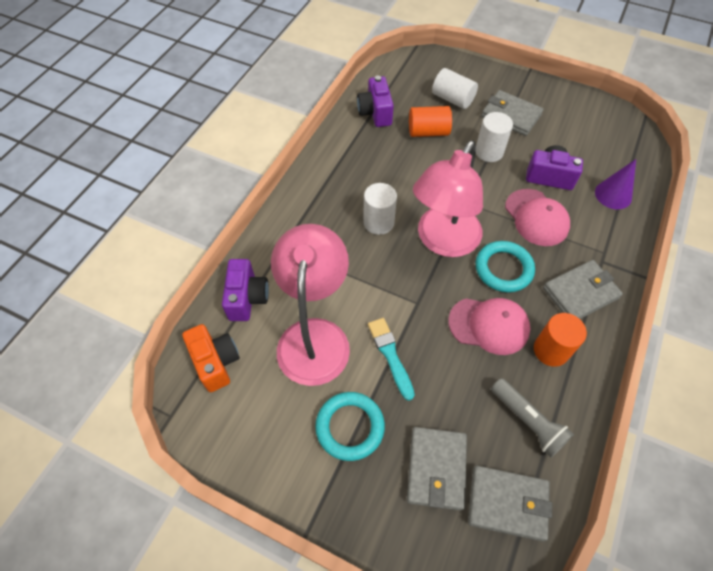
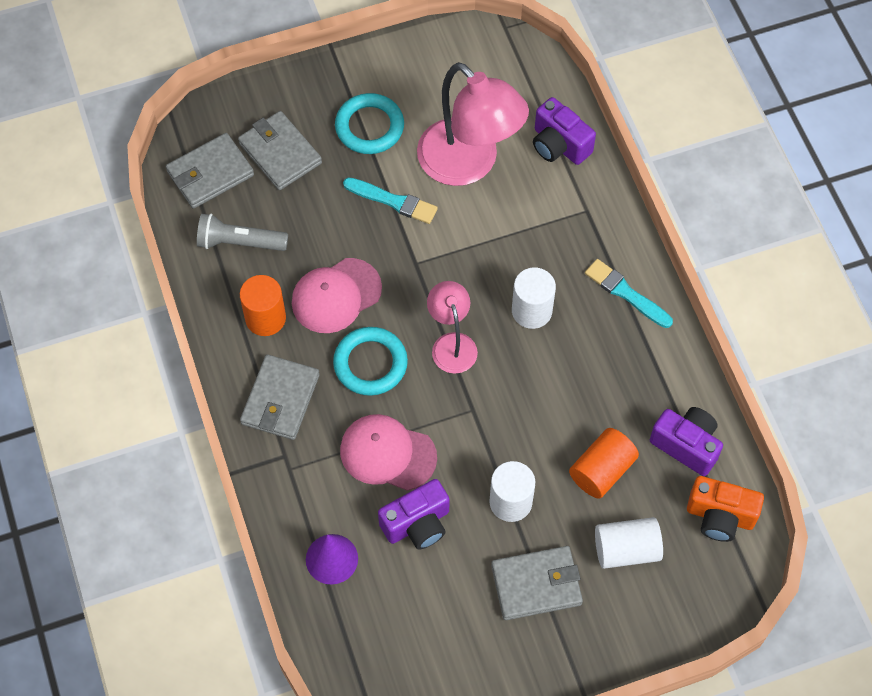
camera: 135 degrees right, 5 degrees up
(216, 362) = (519, 83): orange camera -> orange camera (720, 516)
(318, 191) = (626, 293): none -> turquoise brush
(443, 241) = (452, 344): pink lamp -> pink lamp, size x0.54

